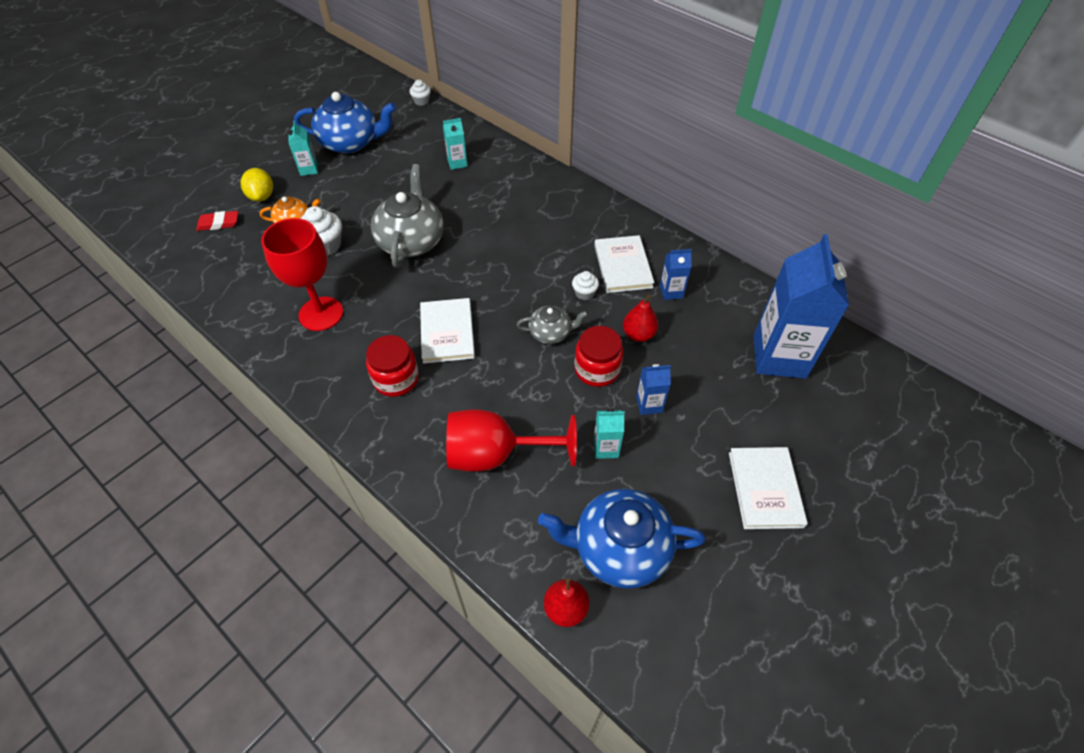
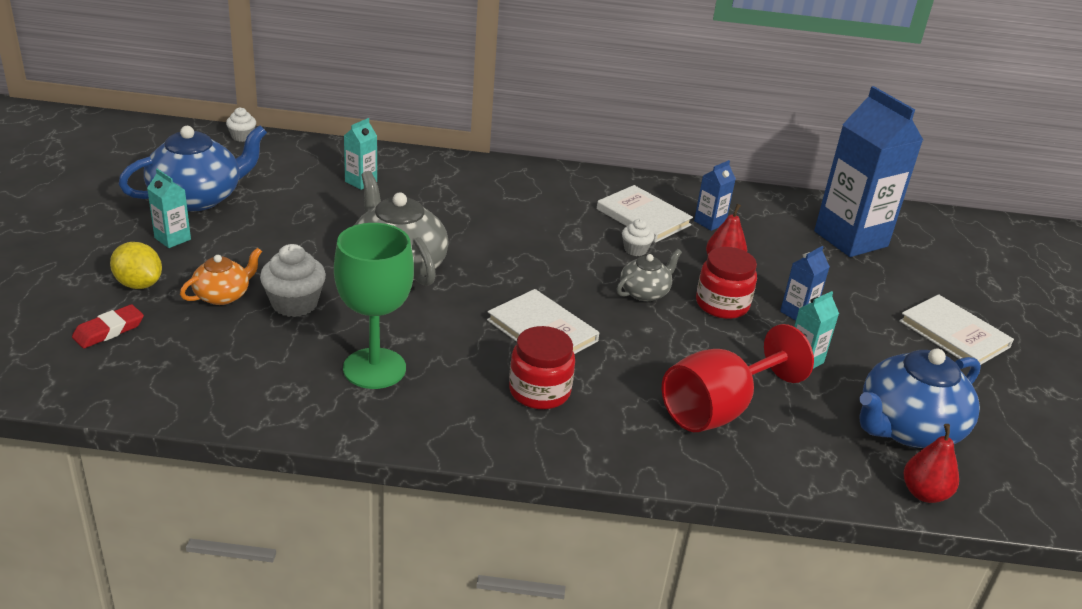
camera: 40 degrees left, 20 degrees down
(321, 314) = (374, 368): red goblet -> green goblet

